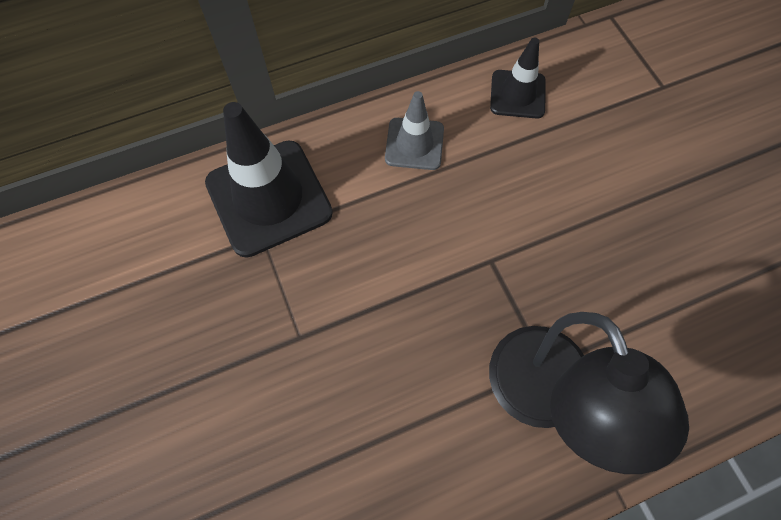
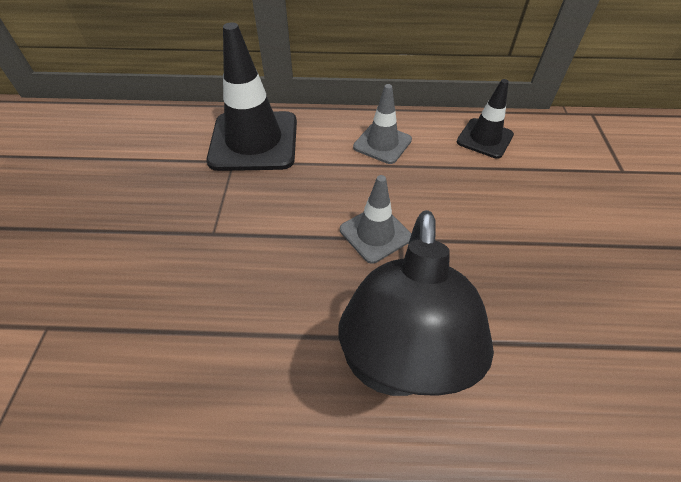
camera: 25 degrees right, 15 degrees down
(464, 265) = (375, 234): none -> grey traffic cone

